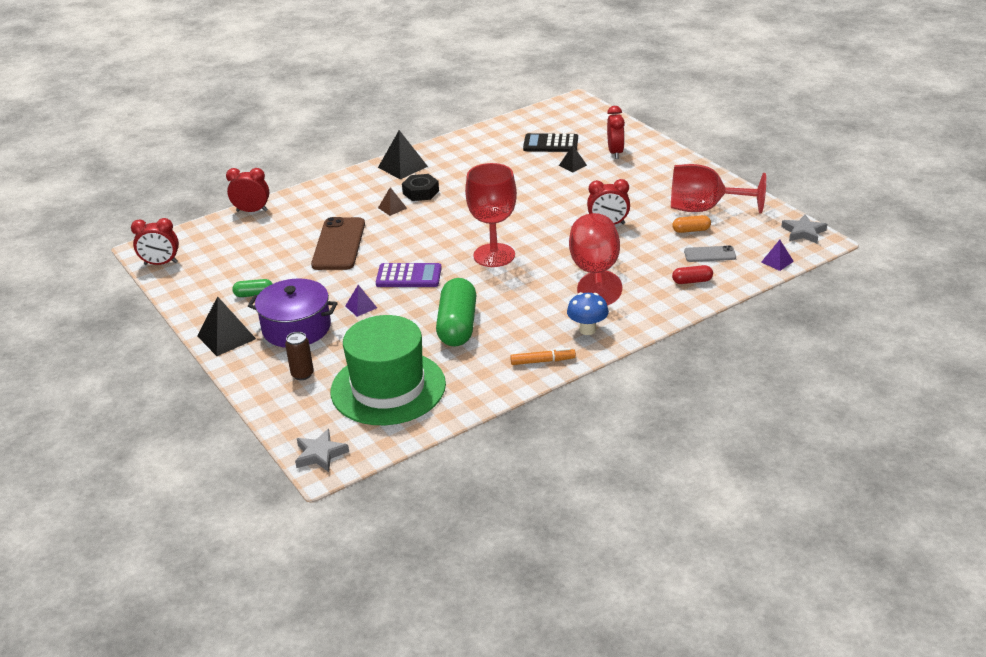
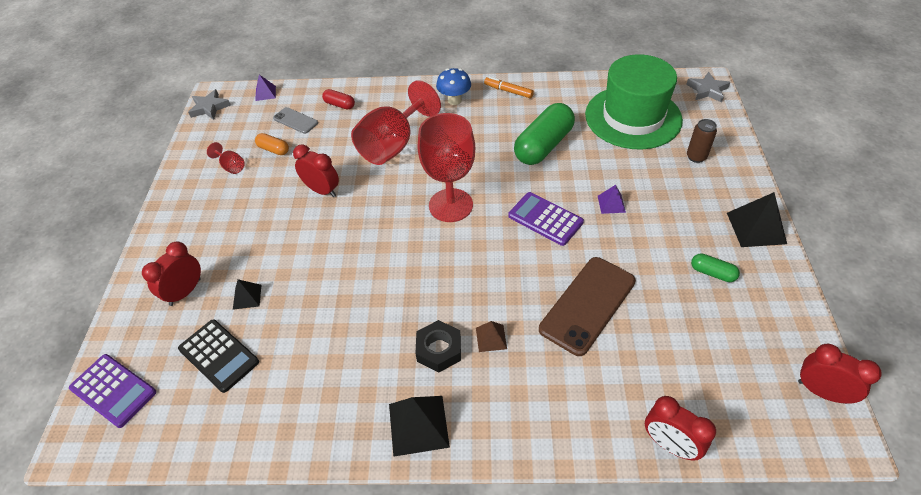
camera: 145 degrees left, 15 degrees up
(296, 328) = (683, 207): purple pot -> none
(587, 116) = (113, 390): none -> purple calculator
(704, 209) = (231, 166): red goblet -> red goblet, size x0.42

